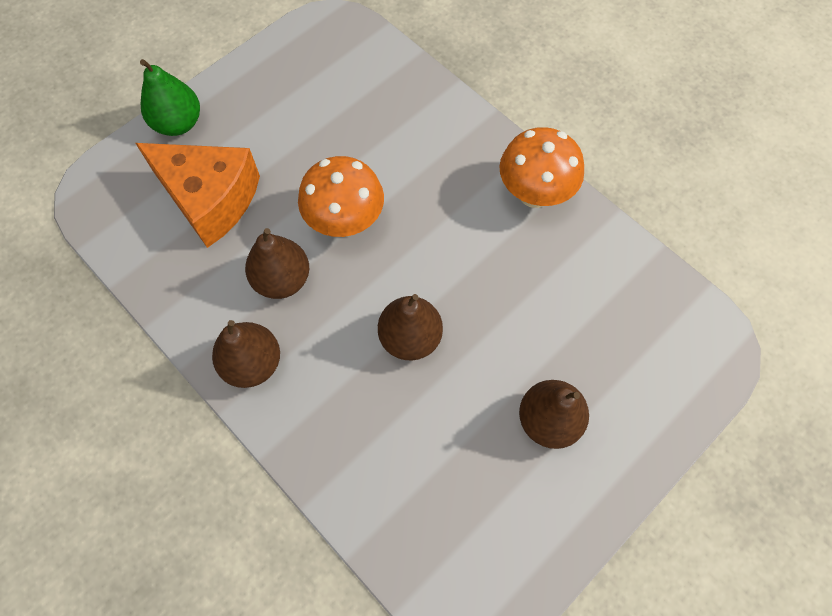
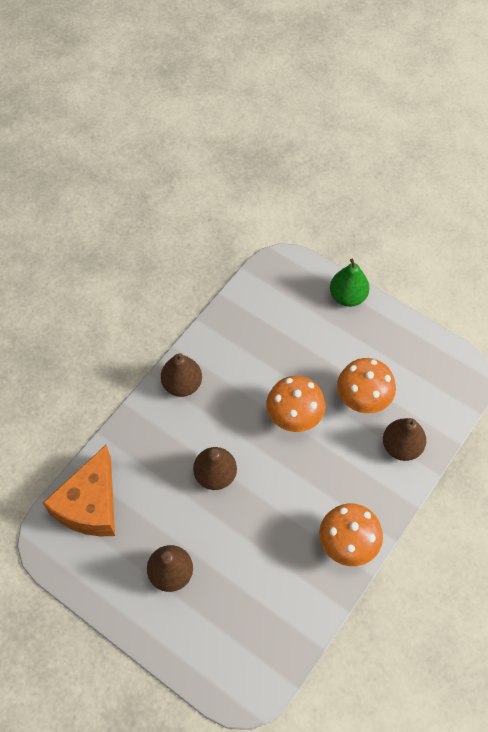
camera: 80 degrees right, 5 degrees down
(210, 199) = (293, 331): orange cheese -> orange cheese (90, 505)
(282, 279) = (242, 388): brown pear -> brown pear (401, 447)
(339, 138) = (362, 400): none -> orange mushroom

